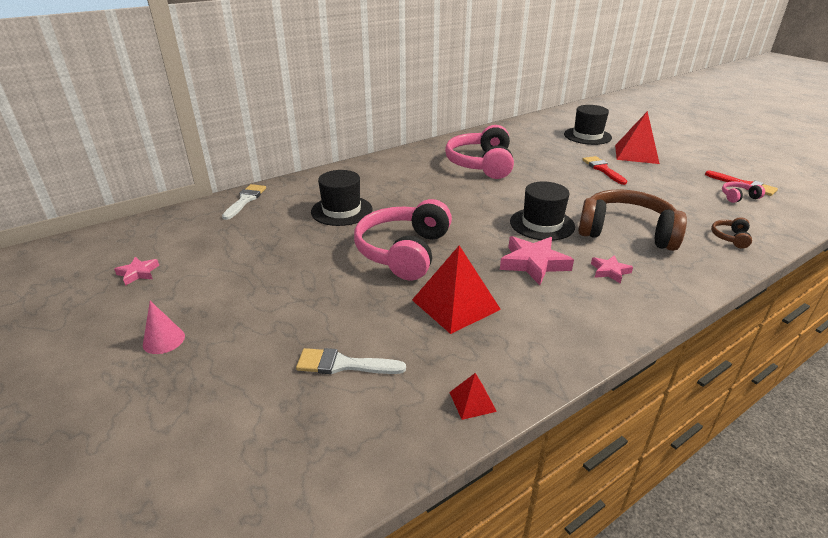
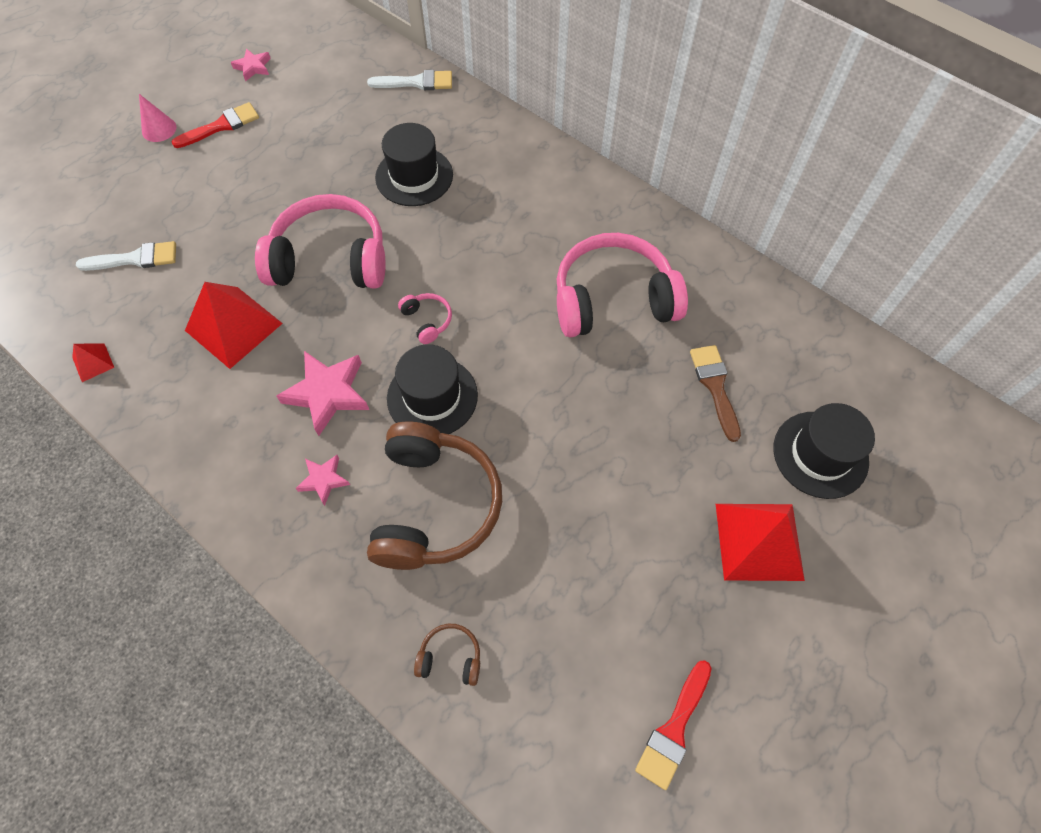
camera: 75 degrees right, 30 degrees up
(343, 364) = (135, 259): white brush -> white brush turned 90 degrees clockwise
(546, 150) = (715, 386): none -> brown brush
(603, 169) = (658, 479): red brush -> red brush (221, 126)
(738, 197) = (613, 705): pink headphones -> pink headphones (427, 320)

